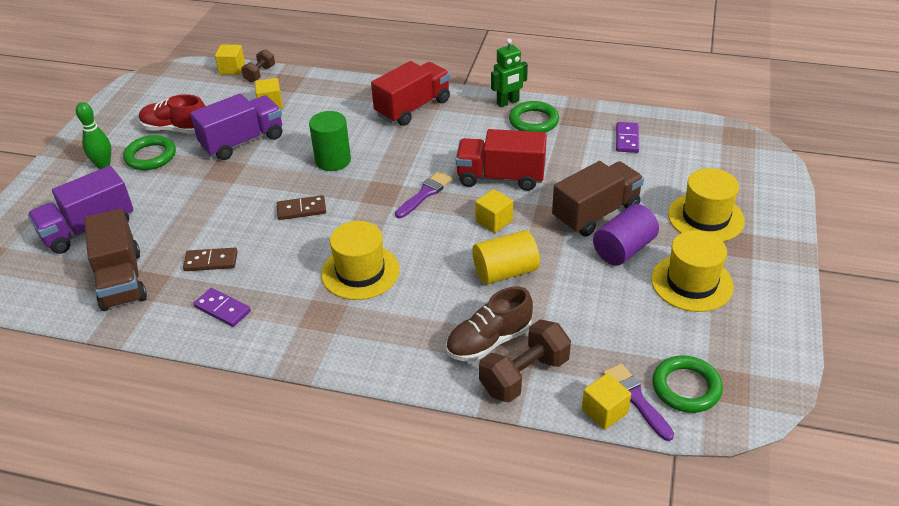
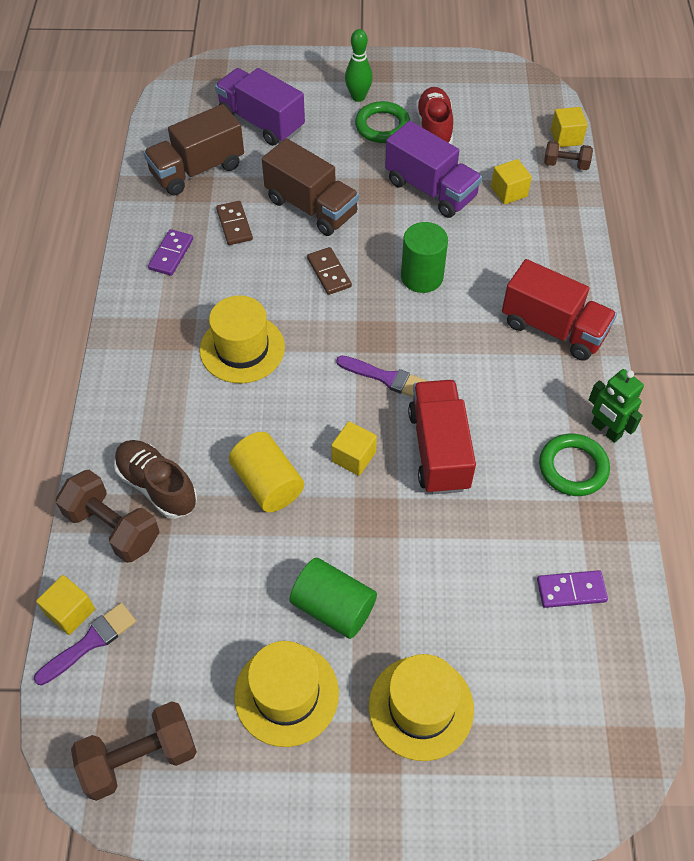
camera: 75 degrees right, 15 degrees up
(596, 213) = (395, 568): brown truck -> brown truck (311, 207)
(624, 249) = (333, 607): purple cylinder -> green cylinder
(686, 387) = (111, 695): green ring -> none
(740, 373) = (140, 758): none -> brown dumbbell

